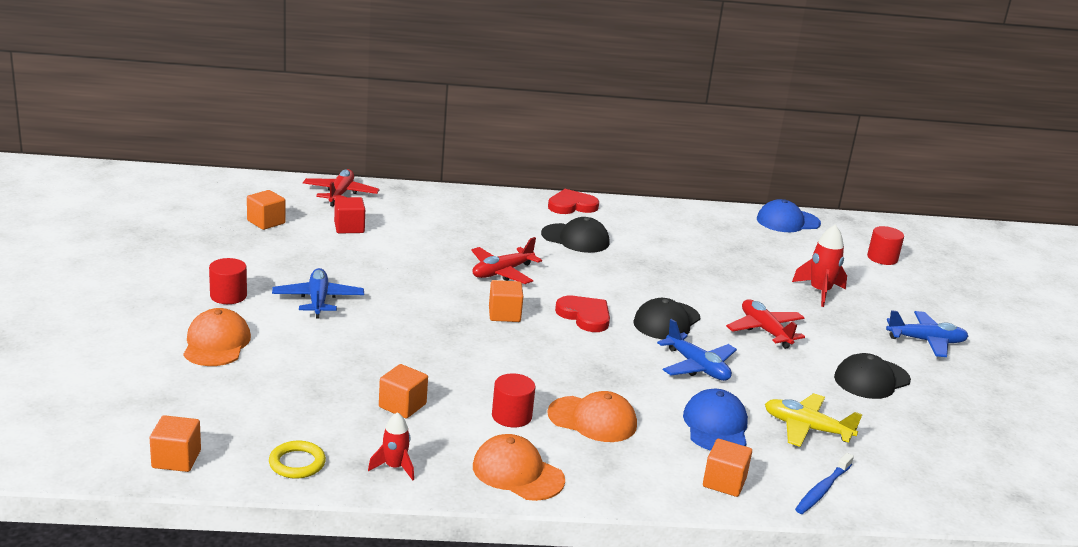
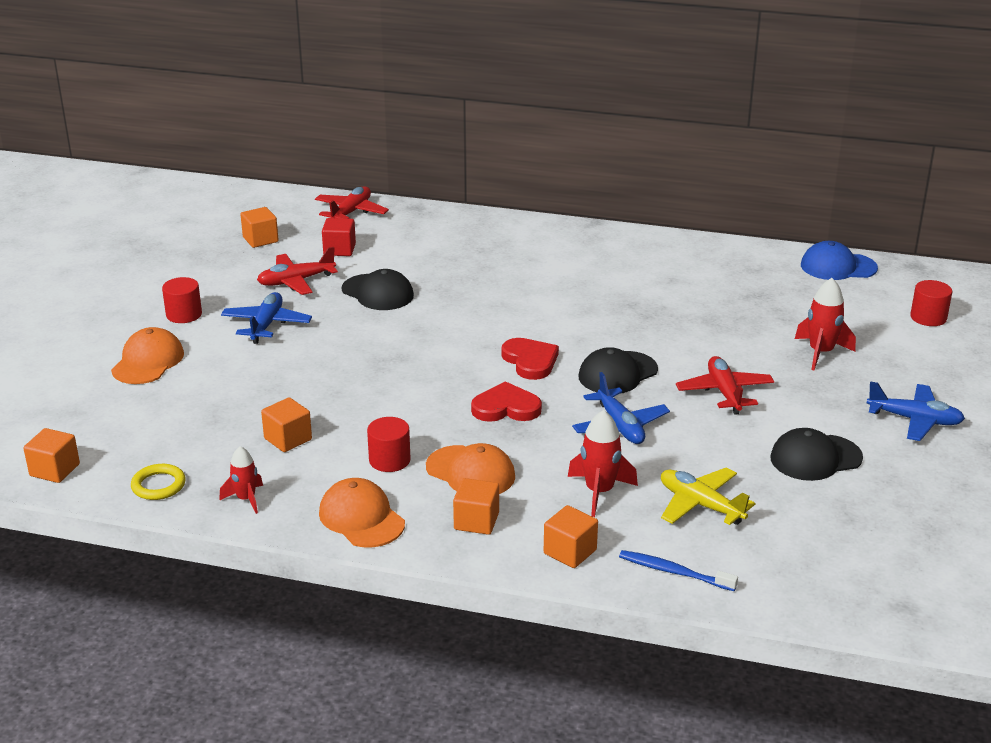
camera: 20 degrees right, 5 degrees up
(502, 272) = (469, 307): red plane -> red plane (296, 281)
(504, 314) = (445, 353): orange cube -> orange cube (476, 521)
(571, 205) = (592, 236): red heart -> red heart (506, 408)
(575, 239) = (573, 274): black cap -> black cap (378, 293)
(716, 426) = (599, 492): blue cap -> red rocket
(822, 489) = (674, 572): blue toothbrush -> blue toothbrush turned 60 degrees clockwise

